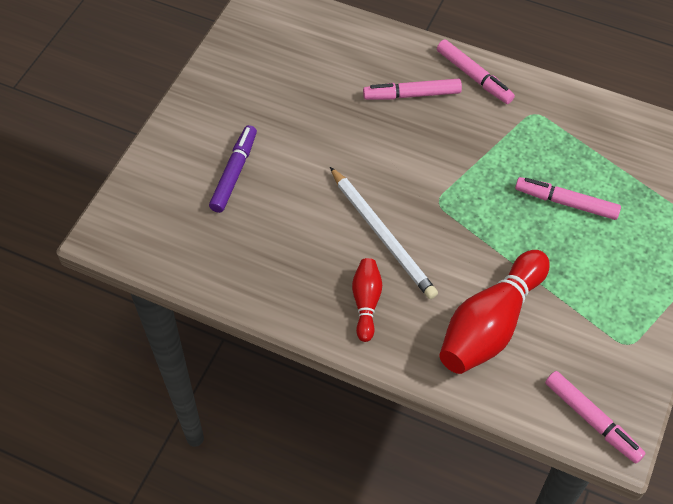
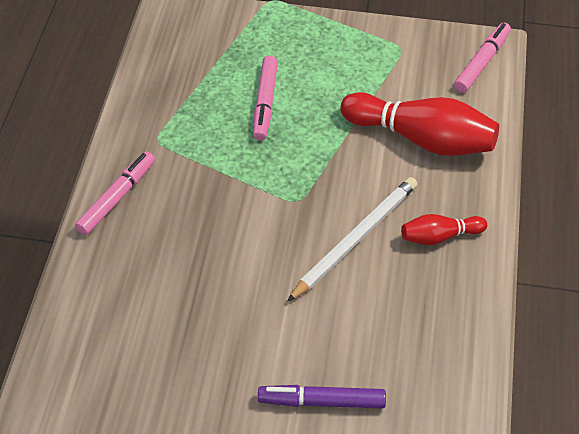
camera: 105 degrees left, 5 degrees down
(412, 95) = (157, 249): pink marker -> none

